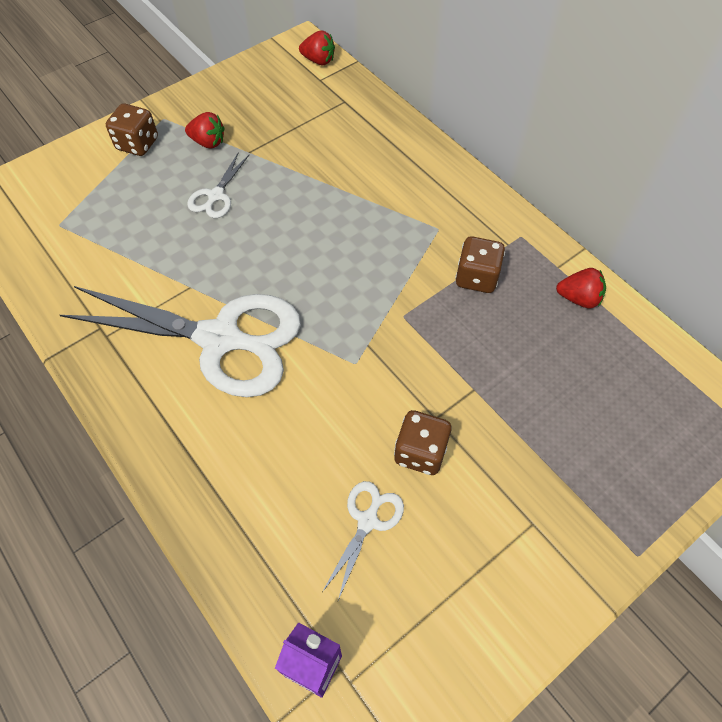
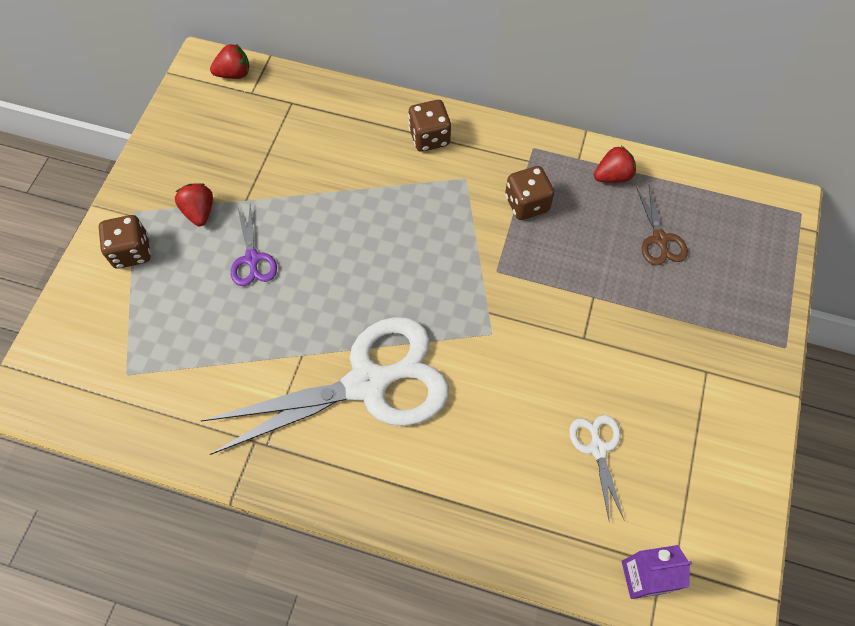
camera: 35 degrees left, 5 degrees up
(208, 142) = (199, 212): red strawberry -> red strawberry turned 90 degrees counterclockwise
(216, 196) = (252, 259): white scissors -> purple scissors
(420, 452) = (593, 371): brown dice -> brown dice (429, 137)
(581, 378) = (660, 239): none -> brown scissors

